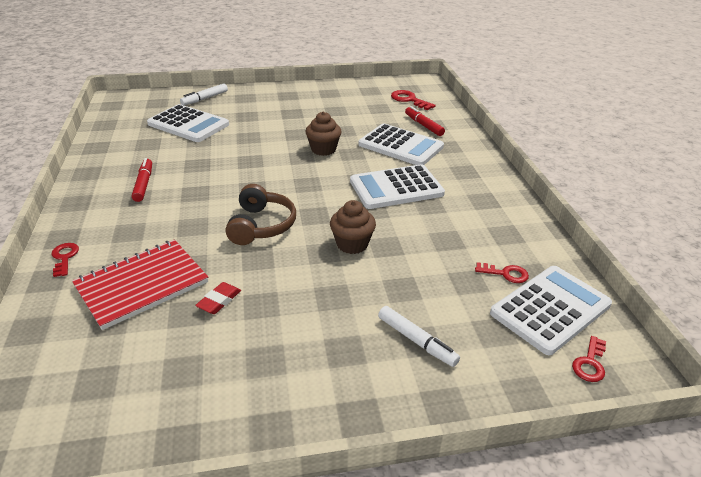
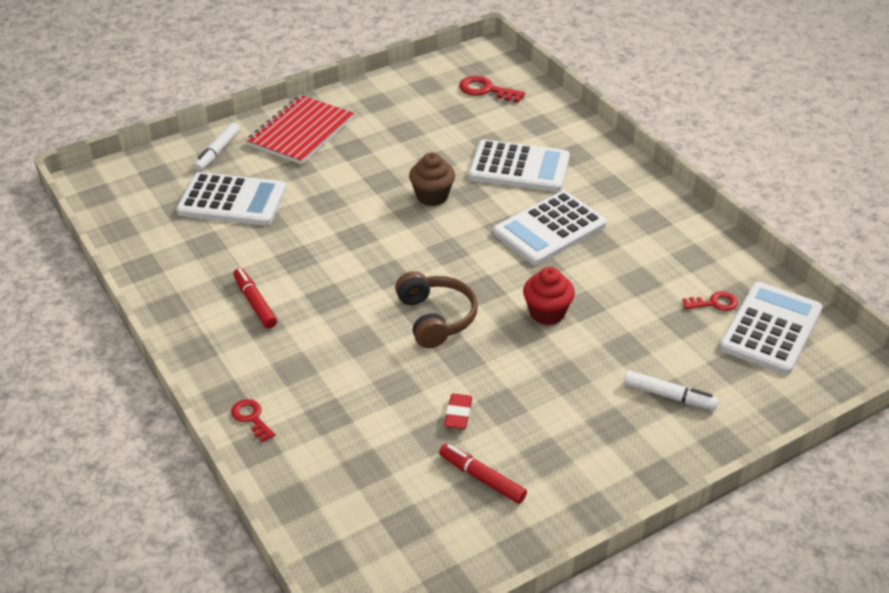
camera: 20 degrees left, 5 degrees up
(142, 284) = (364, 421): red notebook -> red notebook (301, 132)
(352, 244) = (547, 313): brown cupcake -> red cupcake
(423, 125) = (527, 128): red marker -> red marker (482, 478)
(590, 363) = (824, 371): red key -> none

